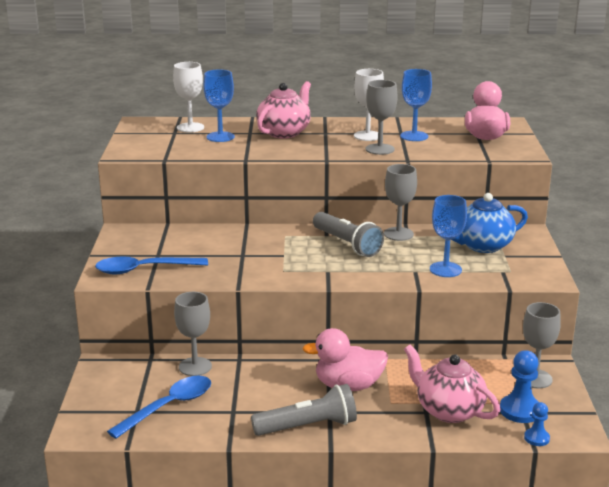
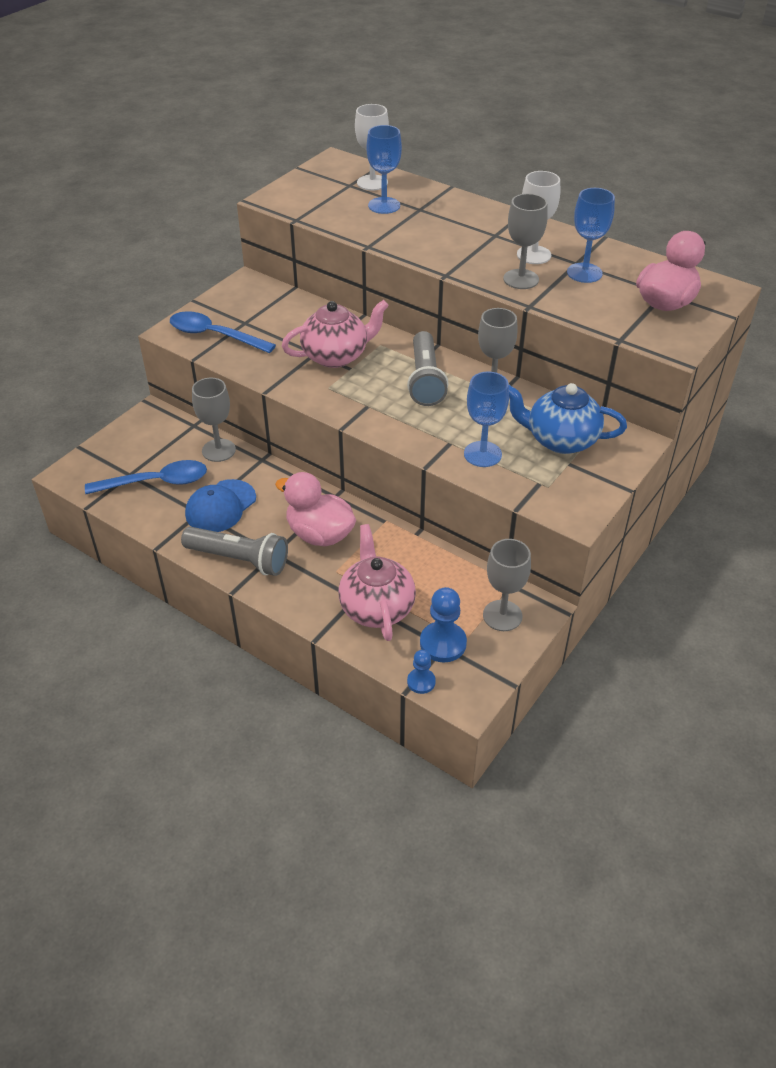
camera: 35 degrees right, 20 degrees up
(246, 400) = (220, 506): none -> blue cap
(284, 132) = (454, 220): pink teapot -> pink teapot (336, 356)

